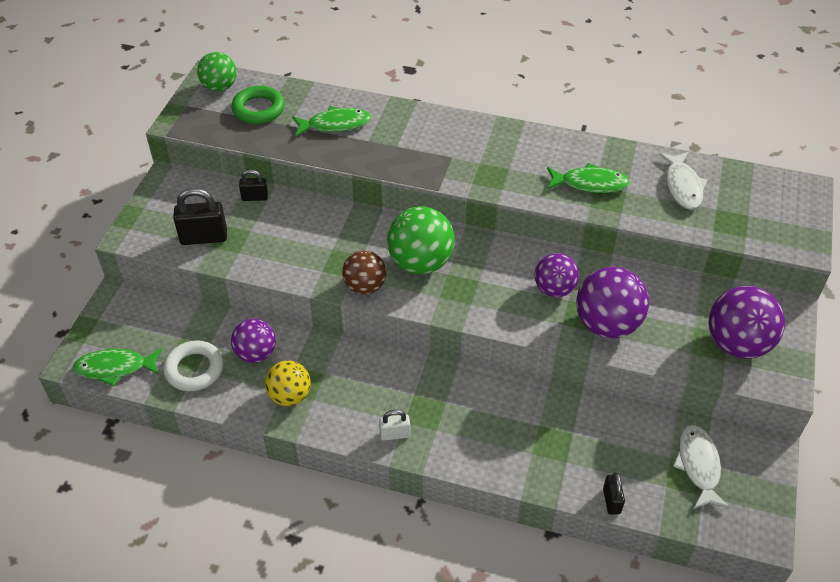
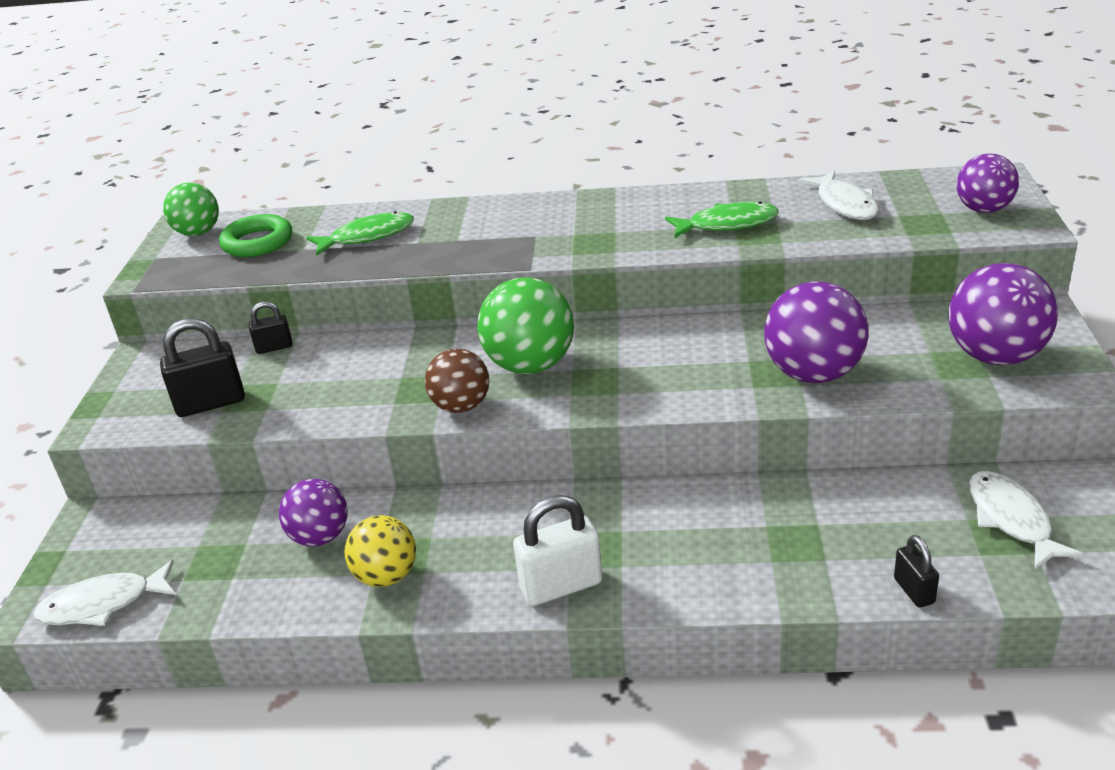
camera: 10 degrees left, 15 degrees down
(115, 368) = (103, 604): green fish -> white fish
(194, 369) = (230, 577): white ring -> none
(395, 434) = (561, 586): white padlock -> white padlock, size x1.74
(554, 289) = (724, 354): purple ball -> purple ball (983, 209)

